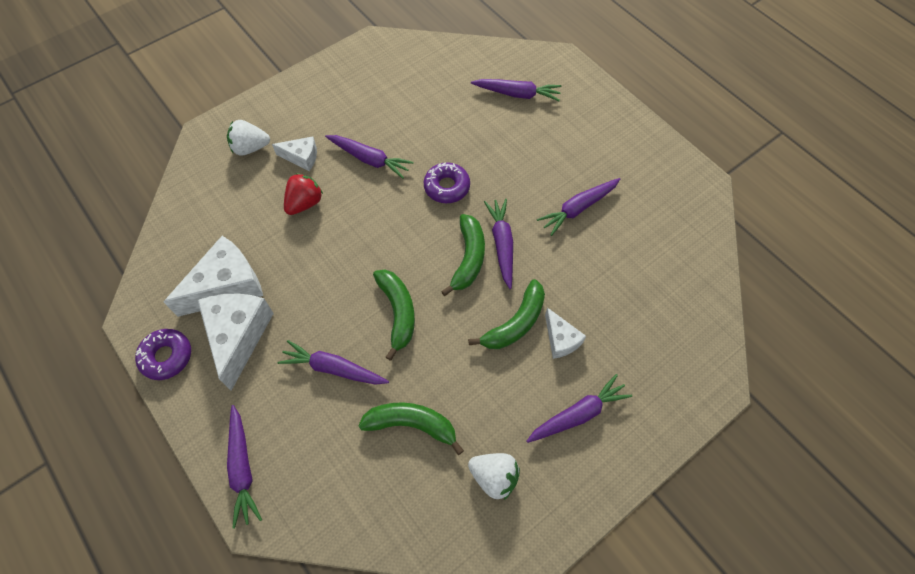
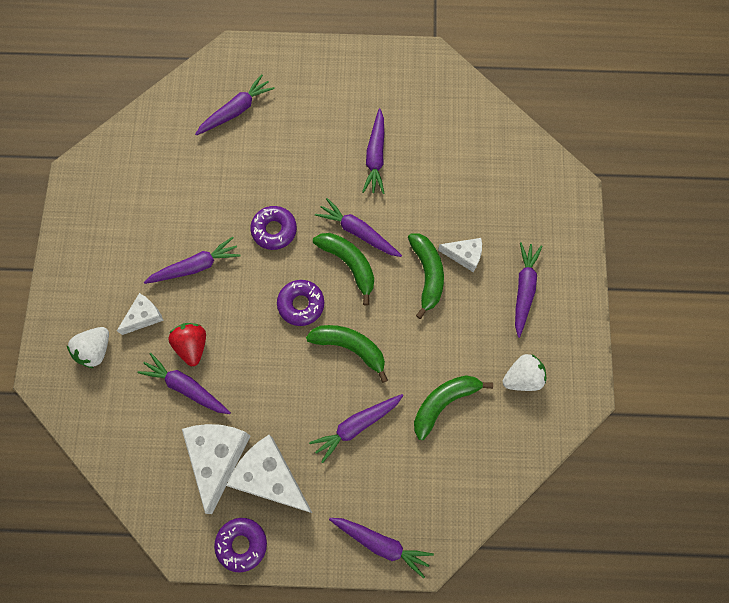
camera: 50 degrees left, 10 degrees up
(268, 223) = (186, 387): none -> purple carrot
(402, 250) = (301, 304): none -> purple donut

